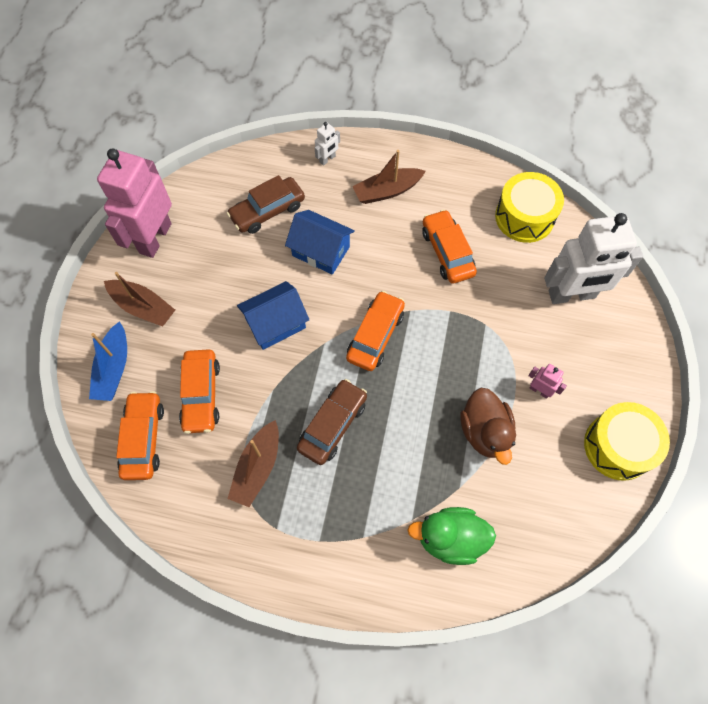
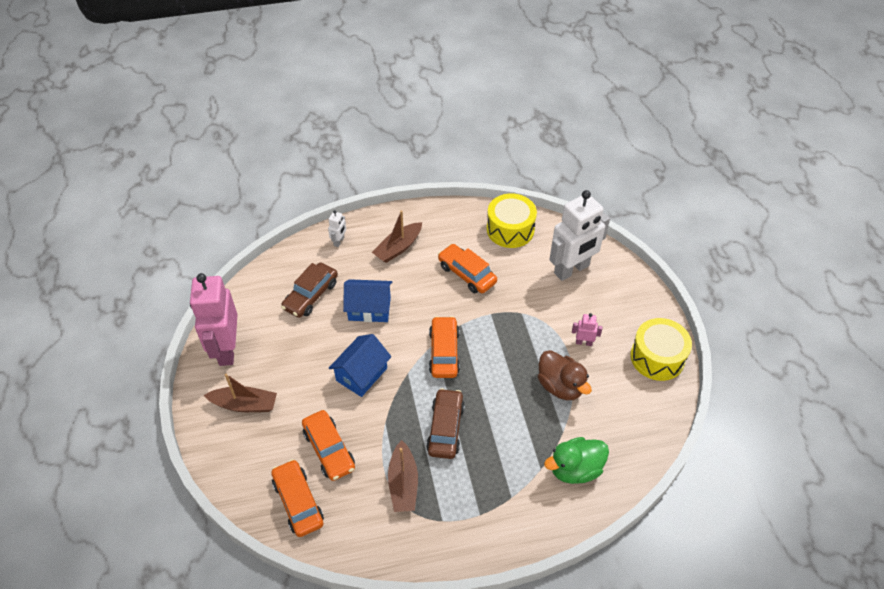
camera: 25 degrees left, 15 degrees down
(114, 368) = (244, 460): blue boat -> none

